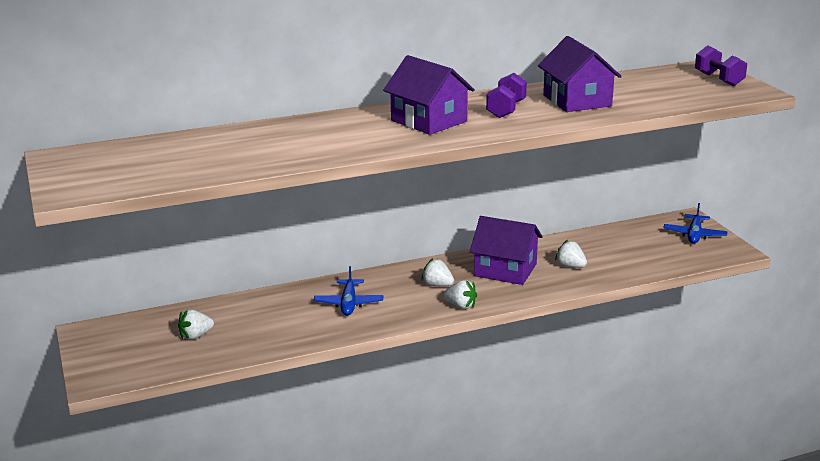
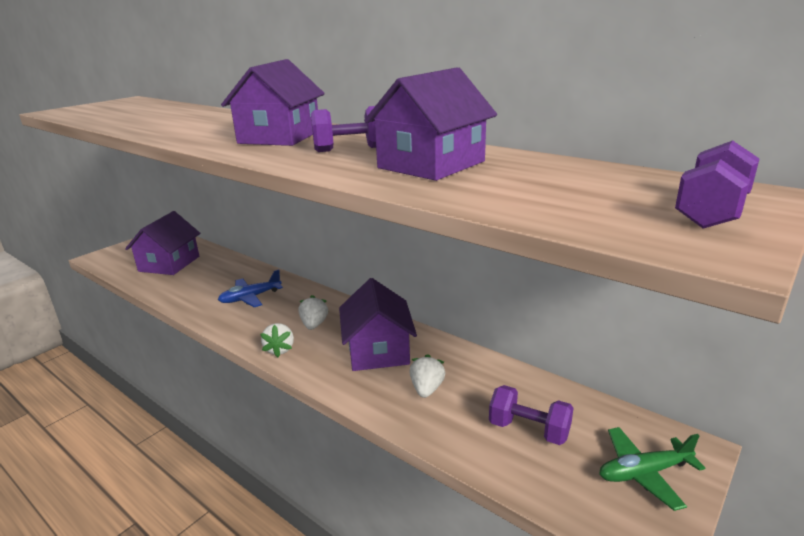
camera: 60 degrees right, 0 degrees up
(195, 336) = (169, 264): white strawberry -> purple house
(638, 250) = (529, 430): none -> purple dumbbell
(694, 235) = (644, 473): blue plane -> green plane

